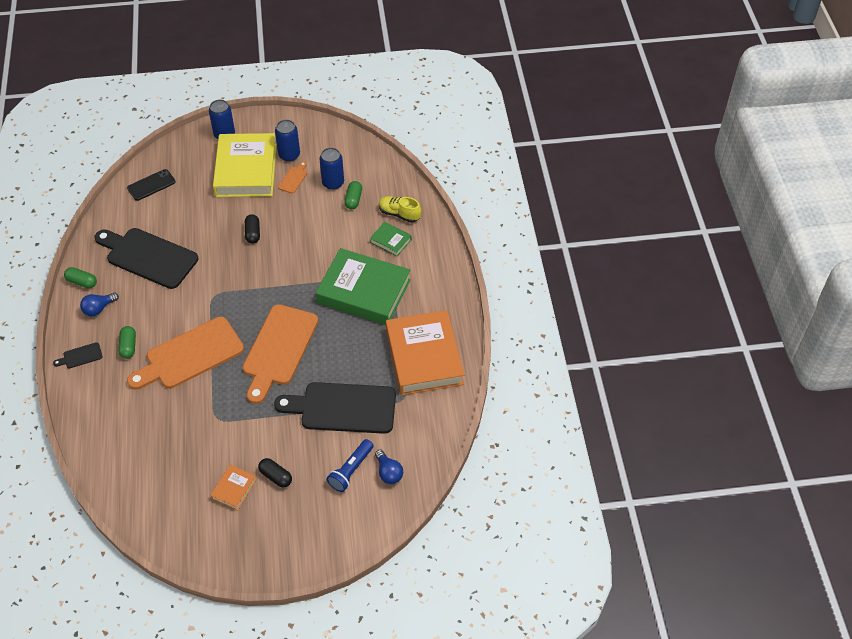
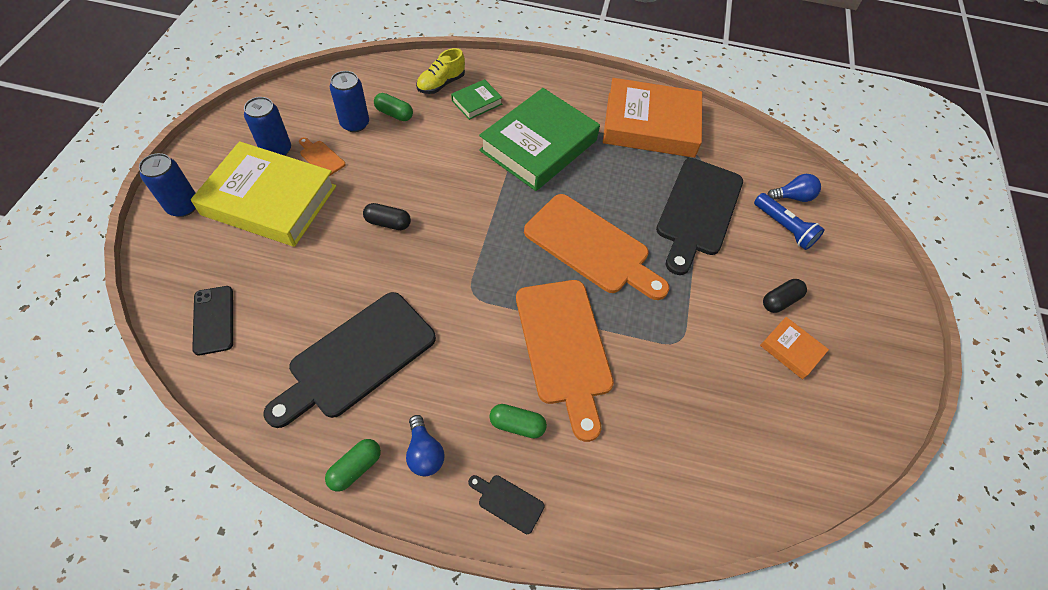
camera: 75 degrees left, 5 degrees up
(80, 356) = (508, 502): black cutting board -> black cutting board turned 120 degrees clockwise

